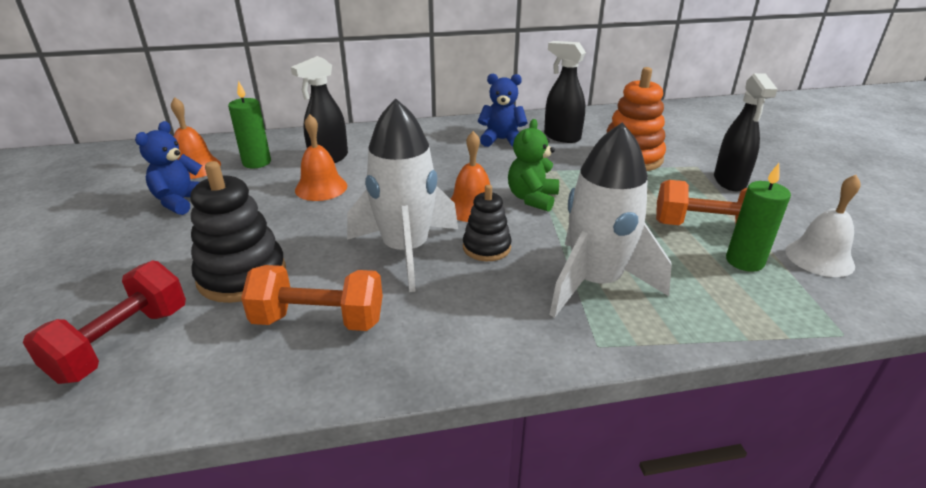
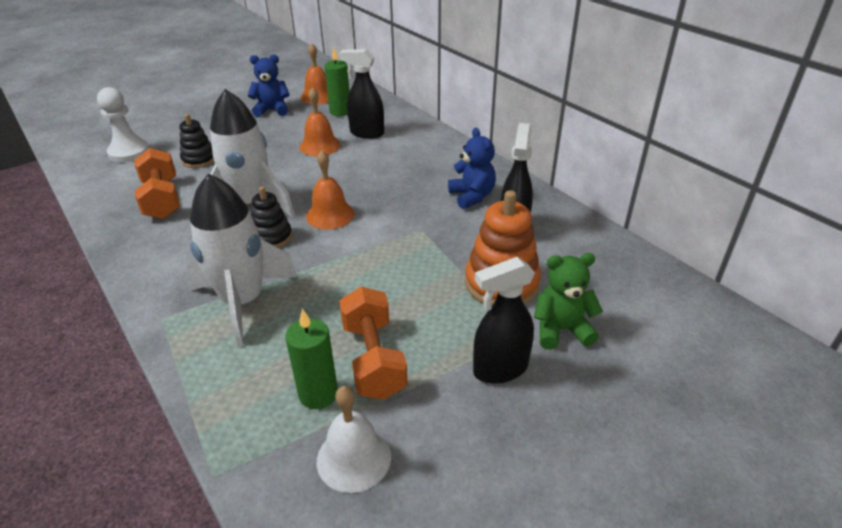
camera: 65 degrees right, 5 degrees up
(122, 343) = (129, 152): red dumbbell -> white pawn
(242, 275) = (199, 159): black stacking toy -> black stacking toy, size x0.60
(532, 199) = (364, 240): green teddy bear -> green teddy bear (561, 330)

